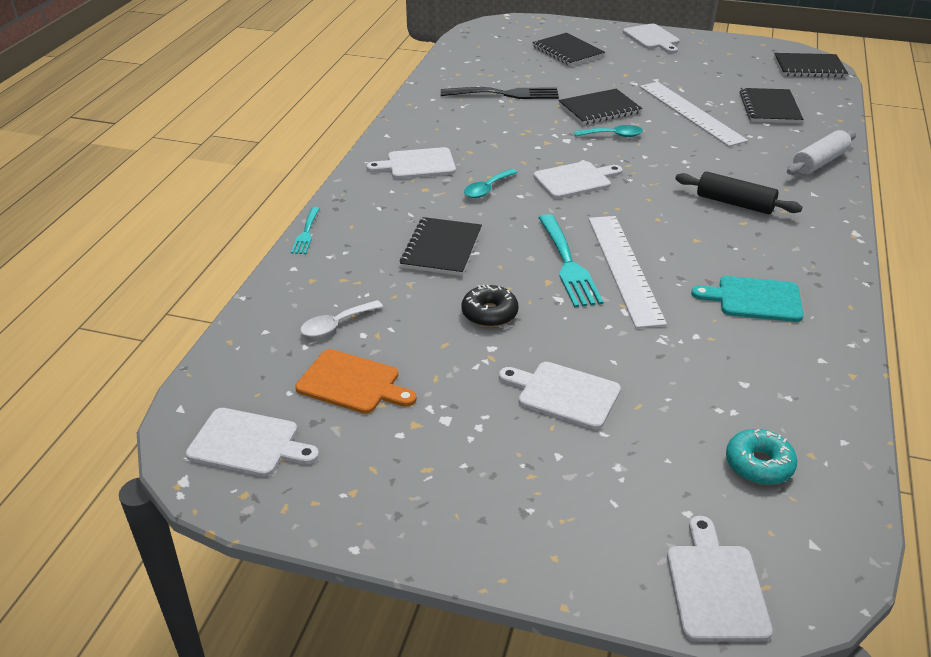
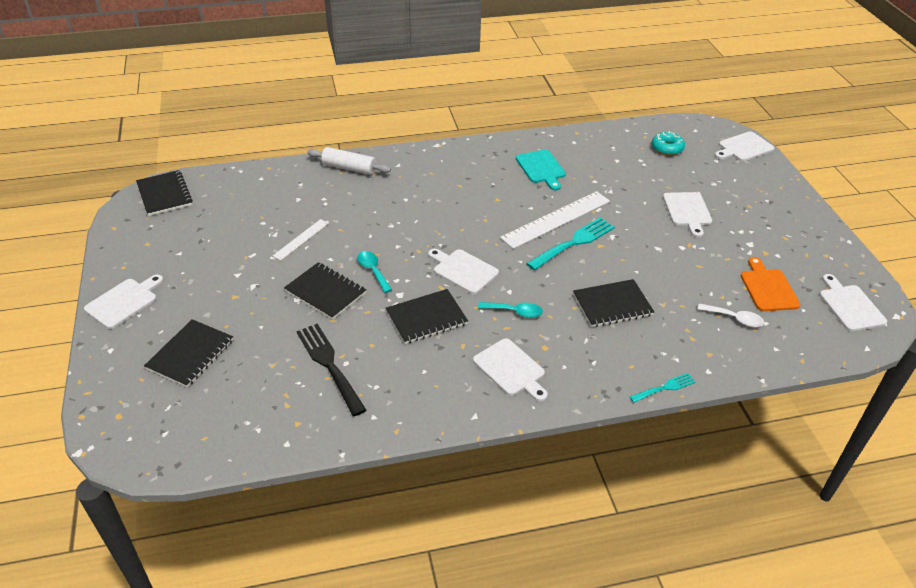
camera: 120 degrees left, 5 degrees up
(489, 313) = (654, 258): black donut -> none
(691, 113) = (301, 239): white ruler -> white ruler, size x0.53
(735, 203) = (437, 192): black rolling pin -> none
(770, 108) = (266, 202): black notebook -> black notebook (426, 318)

